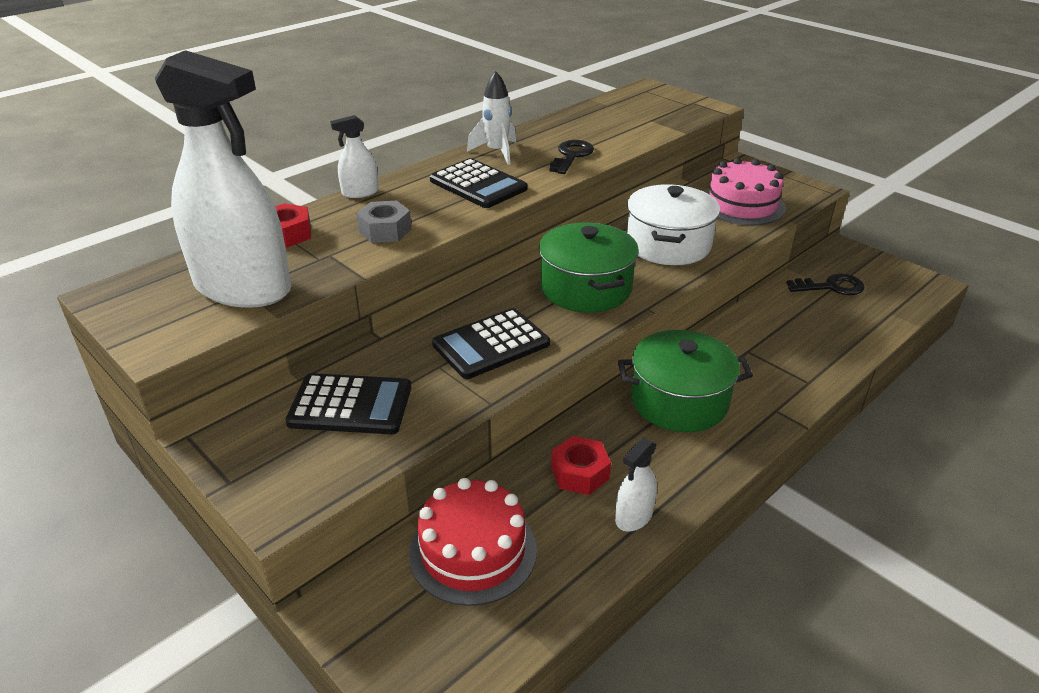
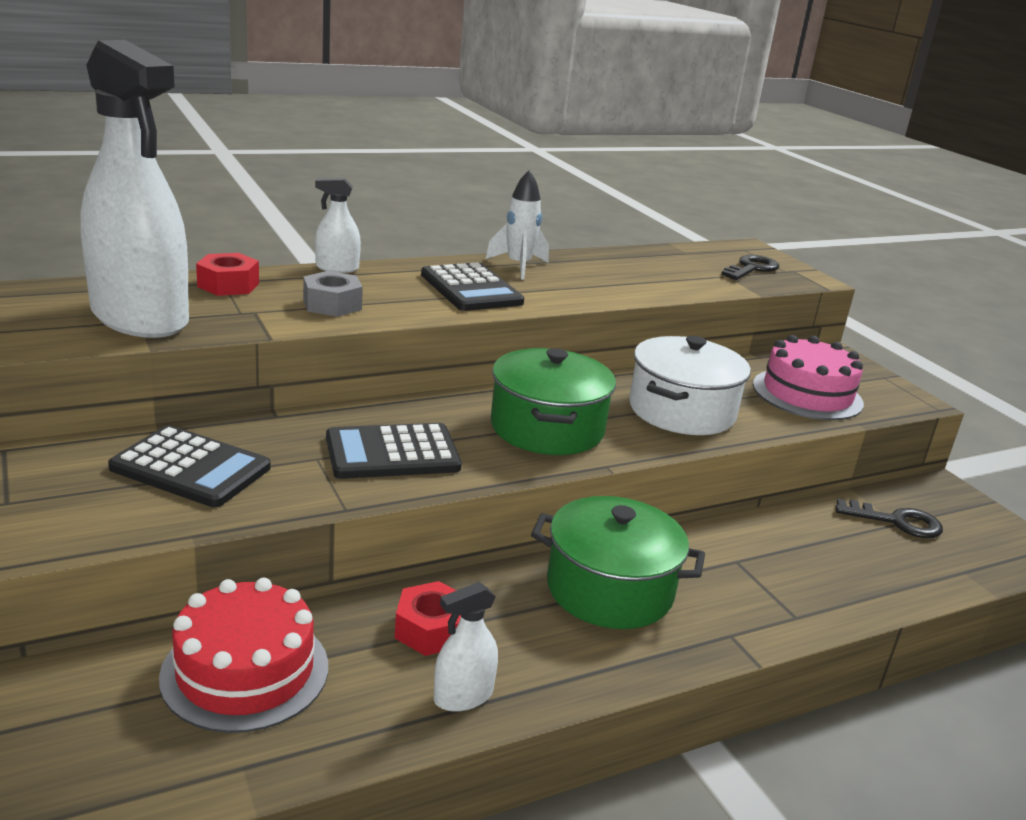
camera: 15 degrees right, 10 degrees down
(571, 156) = (602, 287): black key -> black key (752, 268)

